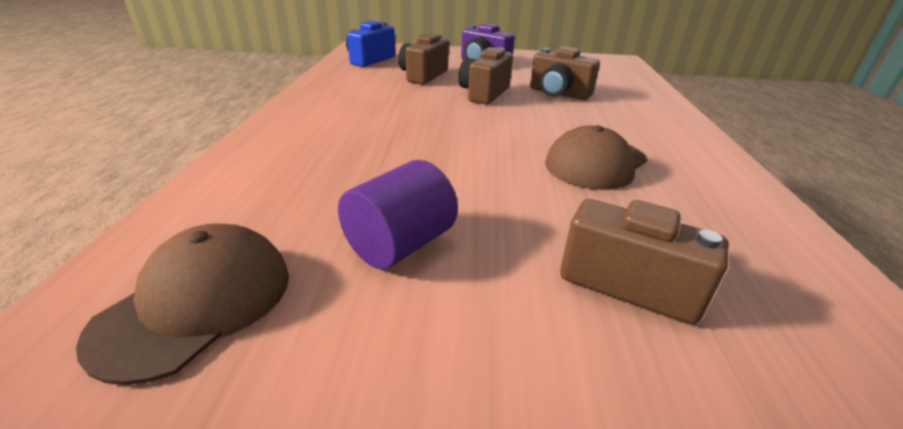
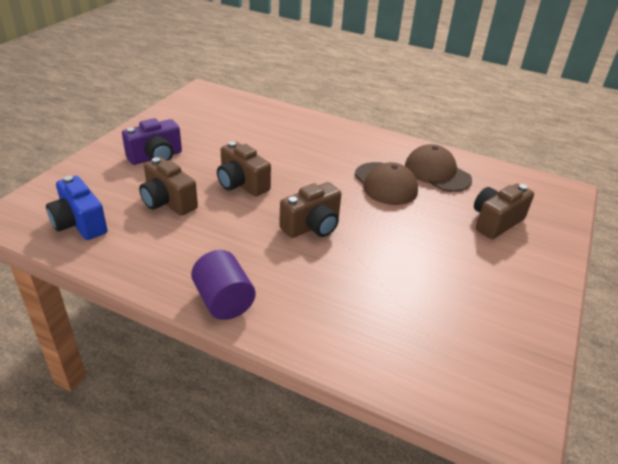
camera: 70 degrees left, 5 degrees up
(197, 303) = (492, 367): brown cap -> brown cap (437, 173)
(400, 245) = (454, 283): purple cylinder -> purple cylinder (223, 301)
(558, 93) = (264, 150): brown camera -> brown camera (312, 226)

